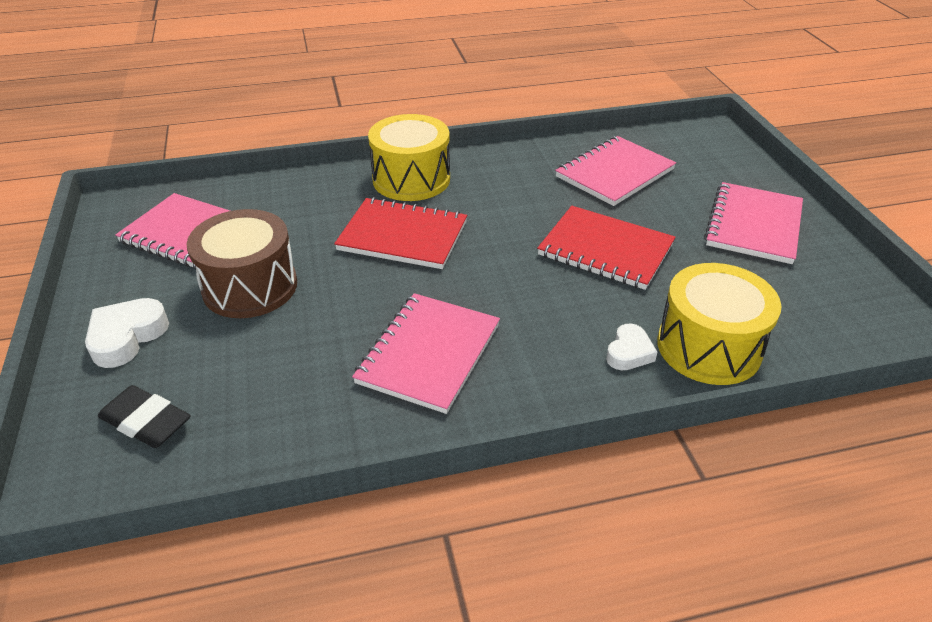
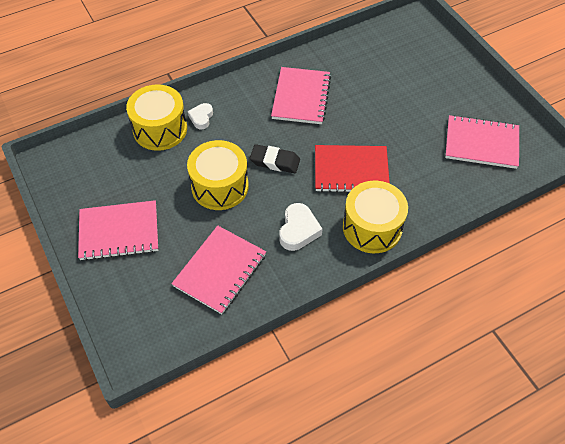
camera: 165 degrees right, 15 degrees up
(127, 337) = (452, 76): white heart -> white heart (298, 230)
(146, 422) = (407, 44): black eraser -> black eraser (275, 161)
(250, 286) = (416, 116): brown drum -> none
(605, 250) = (220, 186): red notebook -> yellow drum
(753, 225) = (119, 232): pink notebook -> pink notebook turned 75 degrees clockwise

